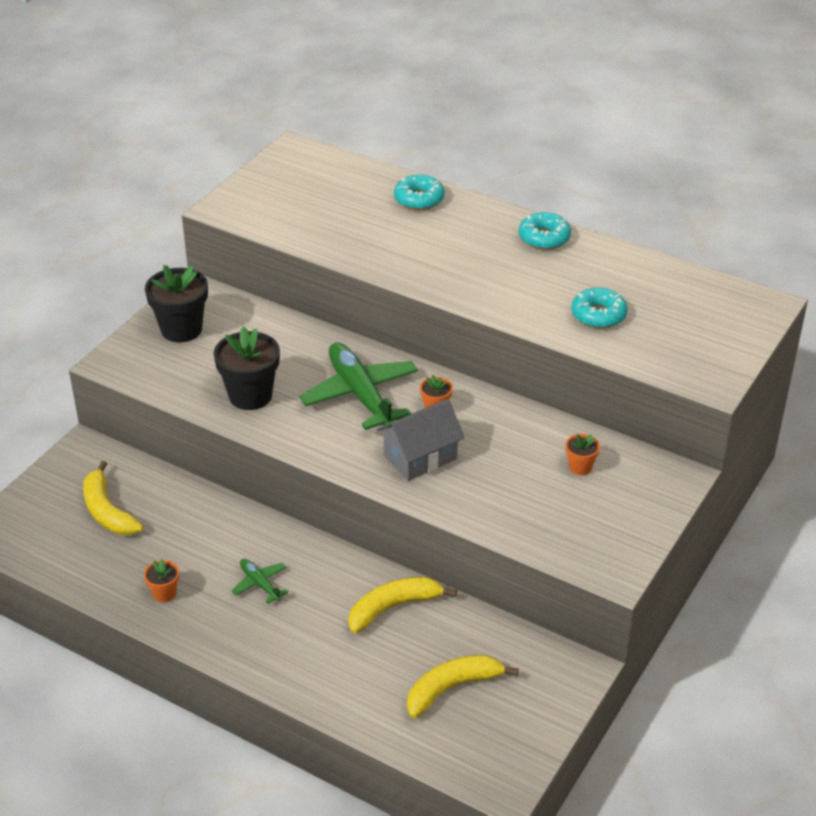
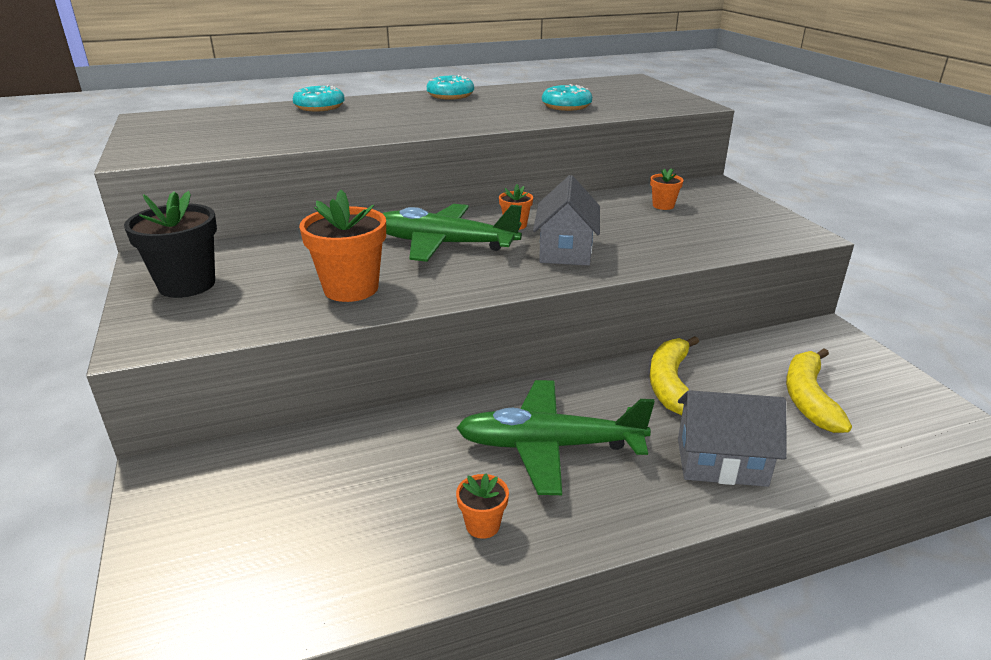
camera: 50 degrees left, 10 degrees down
(107, 511) = (287, 506): yellow banana -> none
(250, 396) = (351, 288): black flower pot -> orange flower pot
(260, 584) = (550, 446): green plane -> green plane, size x2.15
(323, 669) = (721, 462): none -> grey house

